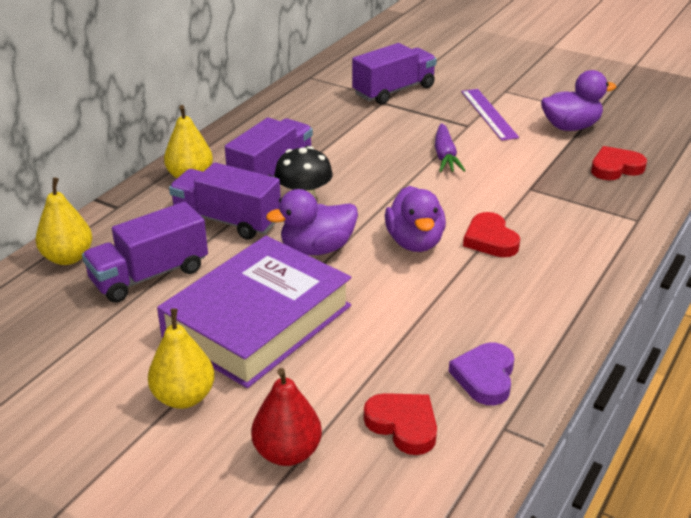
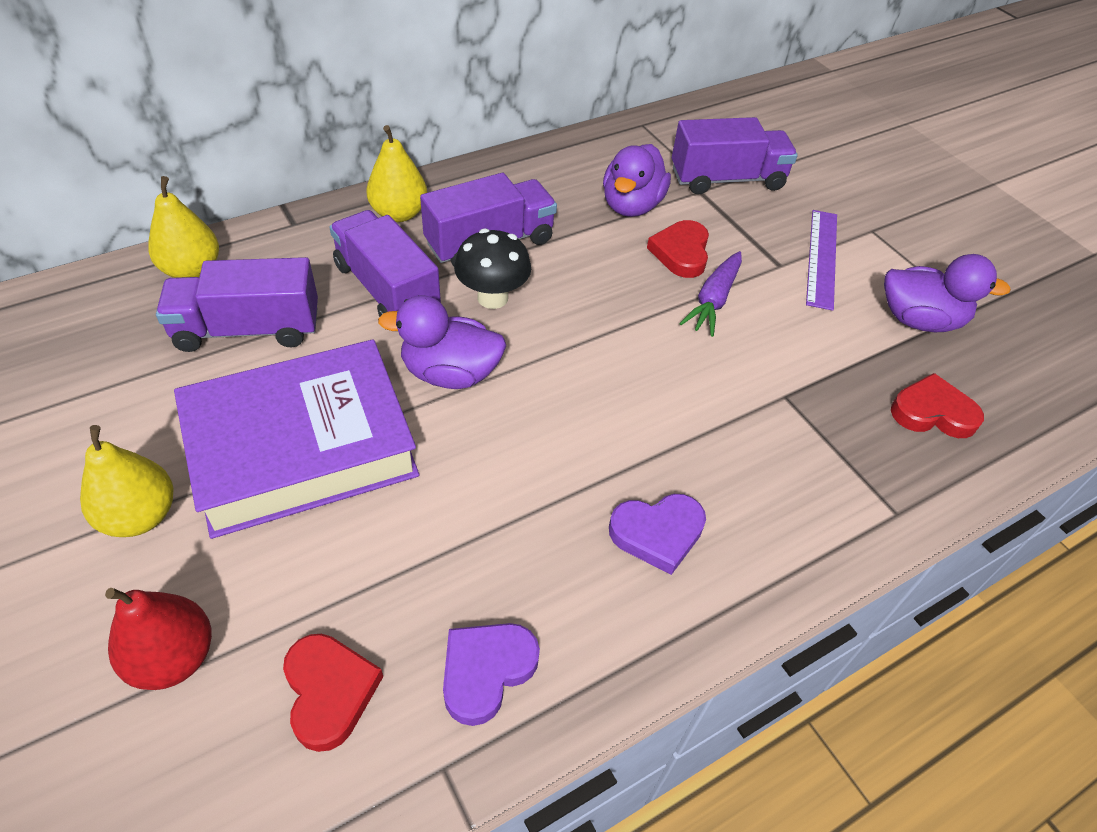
camera: 25 degrees right, 15 degrees up
(414, 242) = (571, 415): purple duck -> purple duck (631, 205)
(490, 240) = (668, 455): red heart -> red heart (681, 252)
(519, 278) = (657, 533): none -> purple heart

